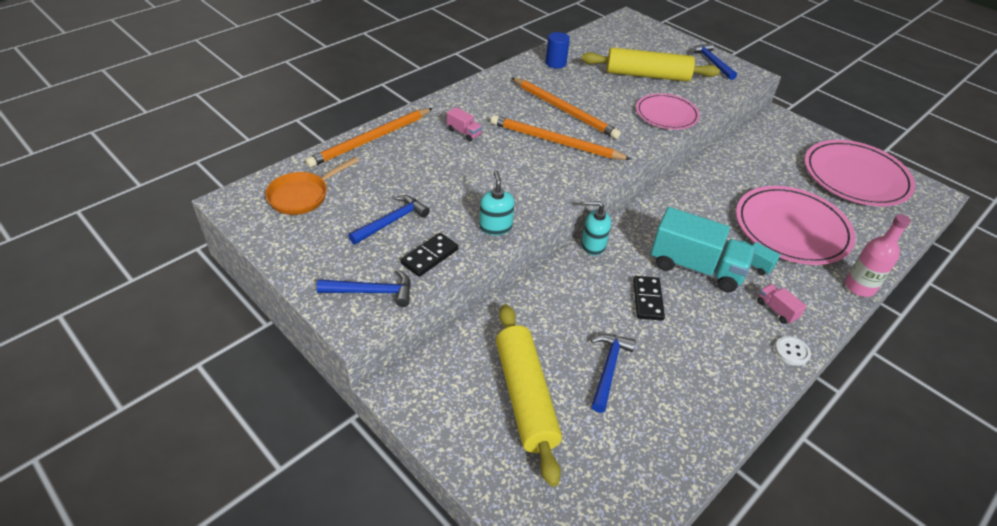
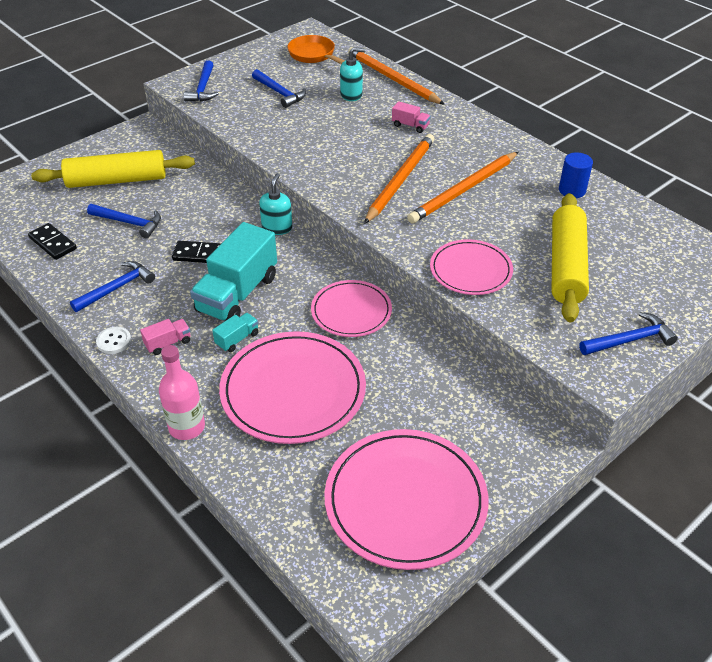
camera: 95 degrees right, 0 degrees up
(430, 256) = (236, 110): black domino -> black domino (52, 243)
(464, 132) = (410, 126): pink truck -> pink truck turned 105 degrees counterclockwise
(495, 227) = (268, 141): turquoise soap dispenser -> turquoise soap dispenser (351, 95)
(693, 198) = (351, 311): none -> pink plate
(719, 362) = (117, 288): none -> blue hammer

